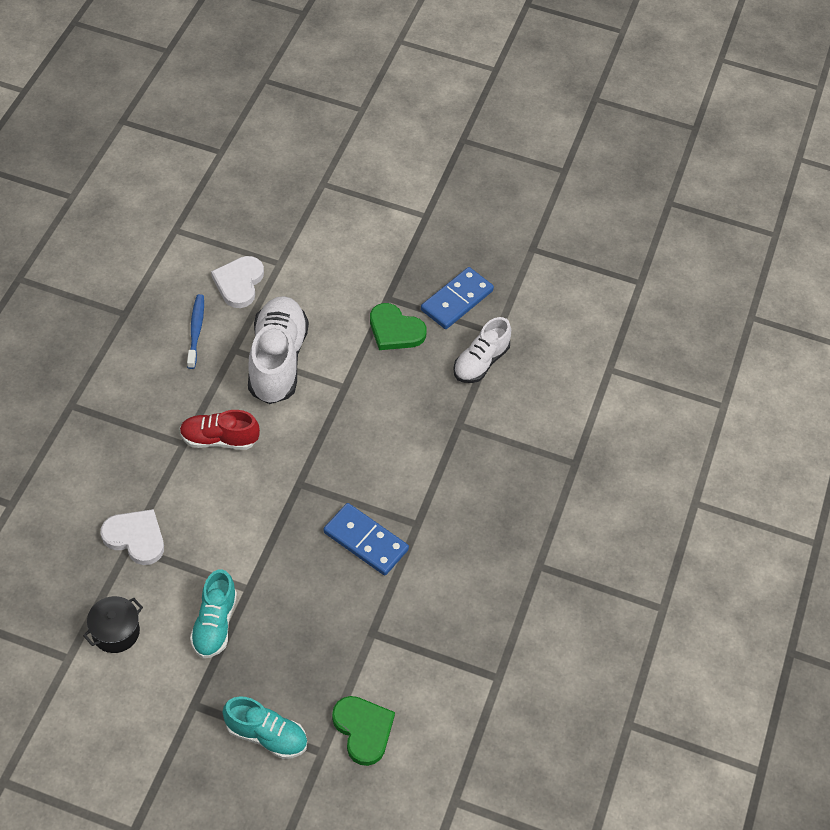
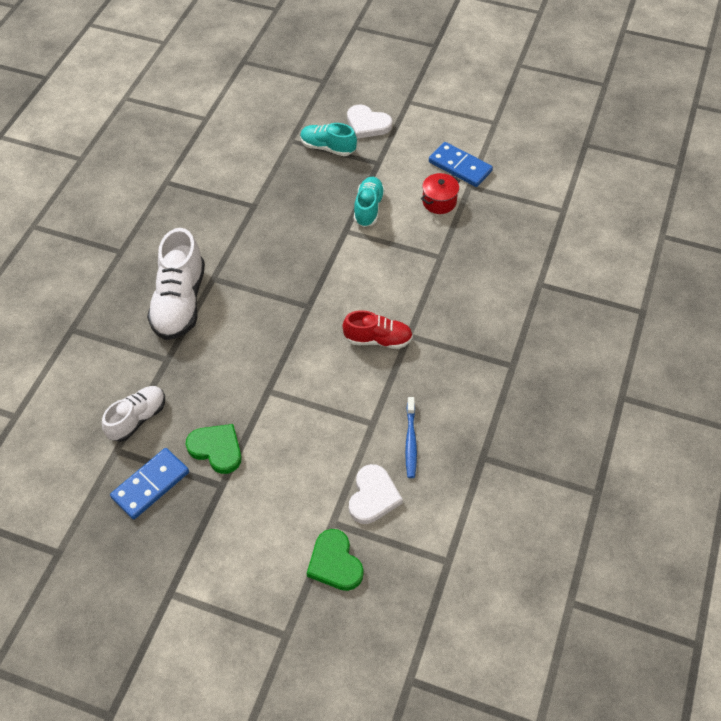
camera: 175 degrees left, 0 degrees up
(116, 632) = (439, 202): black pot -> red pot
(135, 538) = (436, 262): white heart -> white heart (367, 124)
(277, 361) = (330, 413): white shoe -> white shoe (180, 302)
(363, 730) = (263, 152): green heart -> green heart (335, 563)
(366, 541) = (255, 265): blue domino -> blue domino (460, 167)

